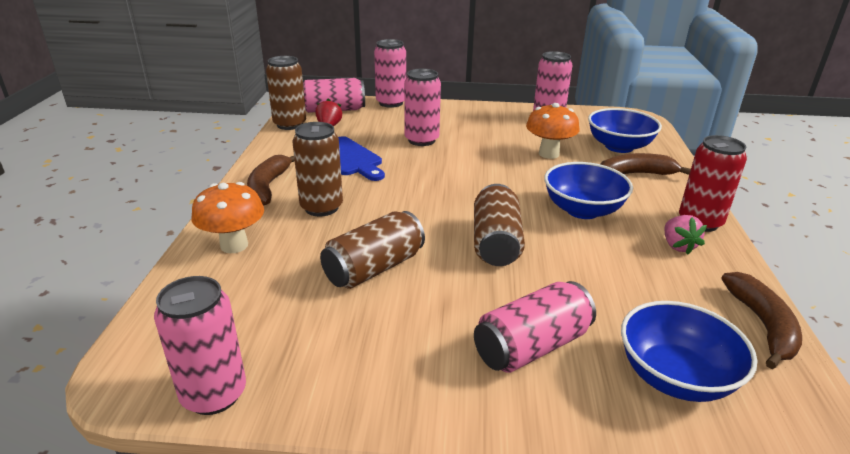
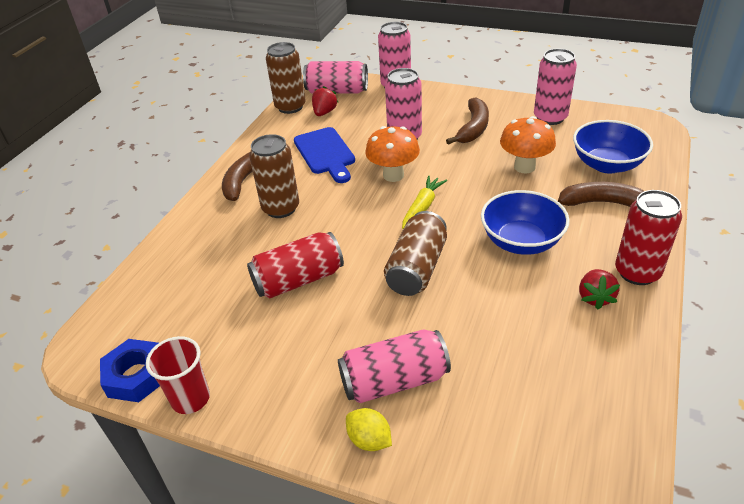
camera: 20 degrees right, 10 degrees up
(214, 394) = (136, 376): pink can -> blue nut
(234, 245) = (196, 240): orange mushroom -> orange mushroom (393, 175)
(299, 407) = (190, 399): none -> red cup
(374, 268) = (298, 280): brown can -> red can
(471, 192) = (422, 207): none -> yellow carrot
(538, 410) = (369, 440): none -> yellow lemon
(675, 377) = (505, 435): blue bowl -> none
(678, 246) = (595, 297): pink strawberry -> red strawberry
(762, 325) = (625, 400): brown banana -> brown banana (473, 128)

